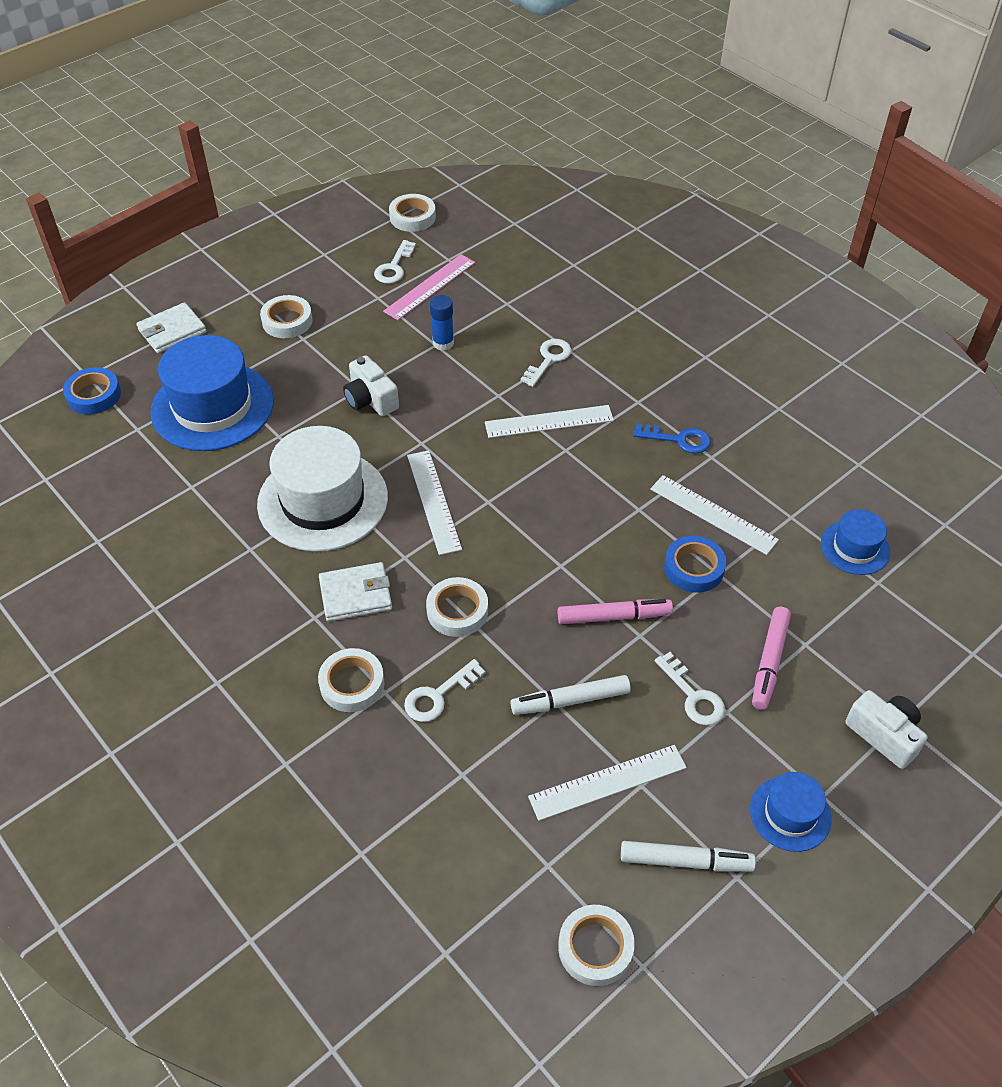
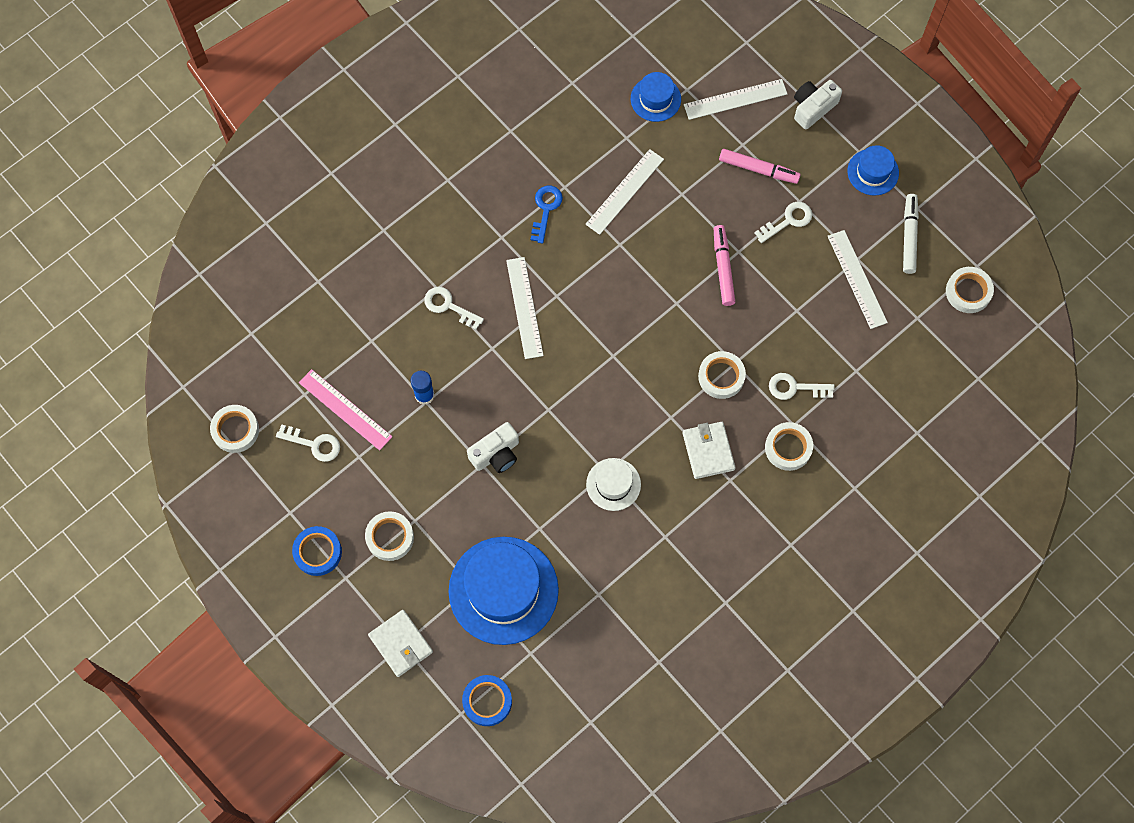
camera: 90 degrees left, 20 degrees up
(323, 500) = (613, 484): white hat -> white hat, size x0.51
(434, 501) = (613, 397): white ruler -> white ruler (735, 99)
(438, 695) = (795, 388): white key -> white key turned 135 degrees clockwise
(570, 700) = (795, 300): white marker -> none
(694, 568) = (677, 210): blue tape -> blue tape (317, 552)

